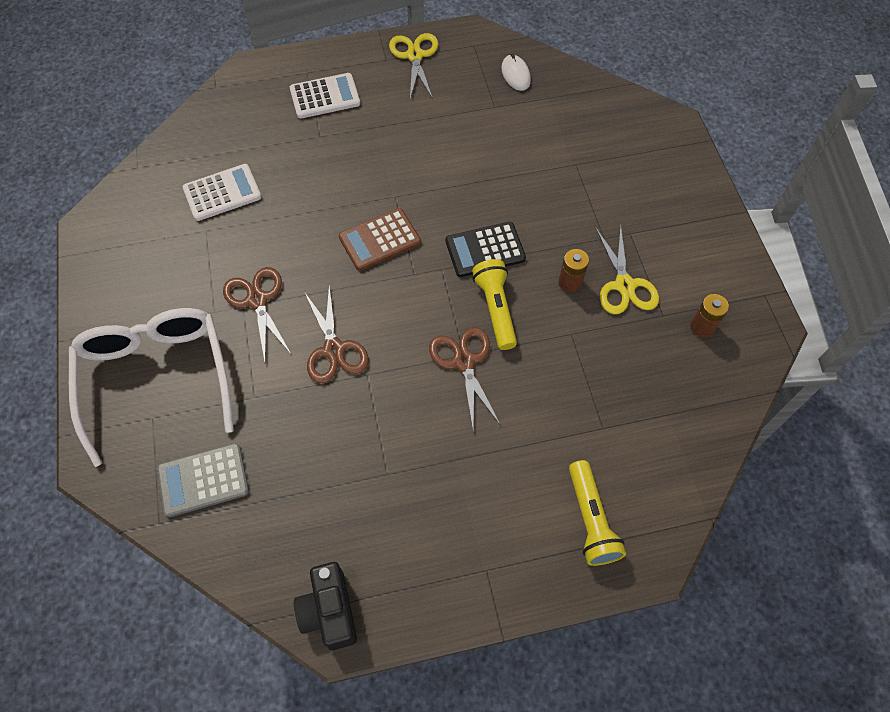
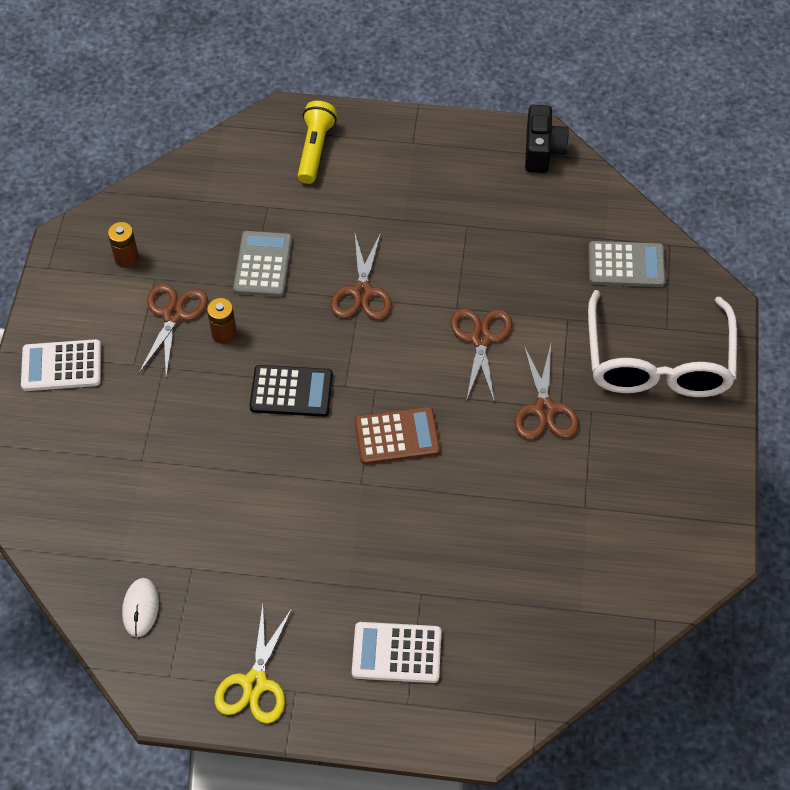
camera: 160 degrees left, 5 degrees down
(222, 193) = (557, 549): white calculator -> white calculator (61, 366)
(496, 309) = (310, 330): yellow flashlight -> none
(572, 361) = (263, 264): none -> grey calculator
(624, 285) = (173, 315): yellow scissors -> brown scissors

